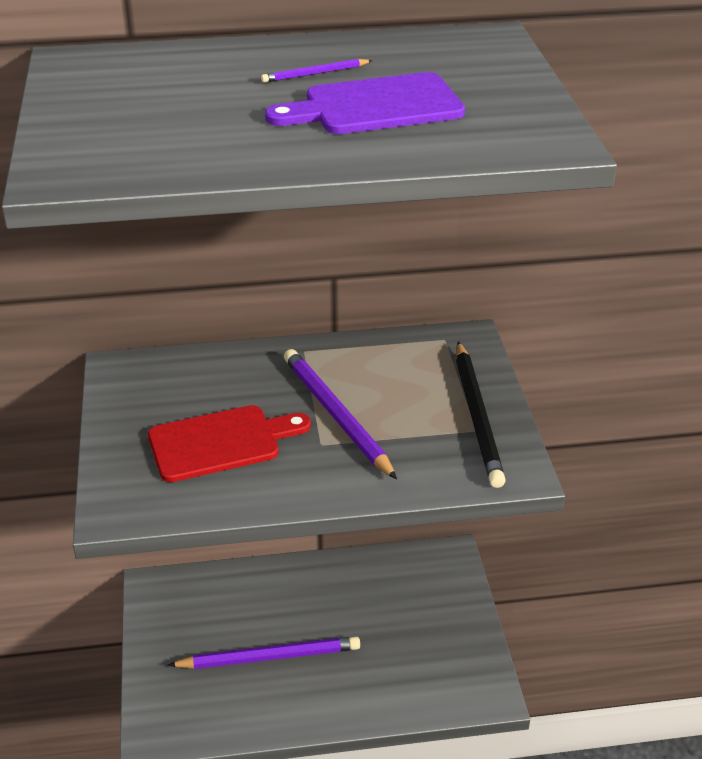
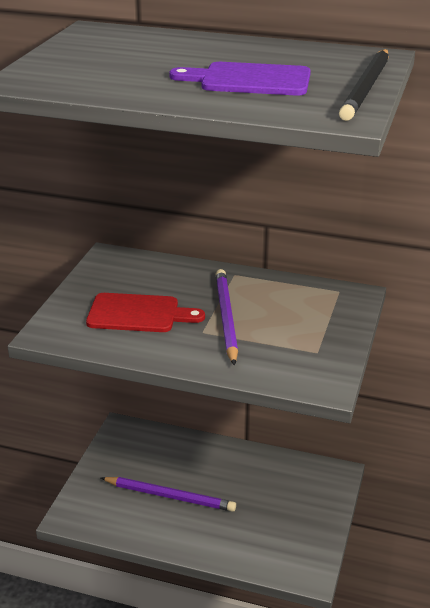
camera: 25 degrees right, 5 degrees down
(315, 74) = (232, 57): purple pencil -> none
(477, 416) = (325, 344): black pencil -> black pencil (366, 88)

